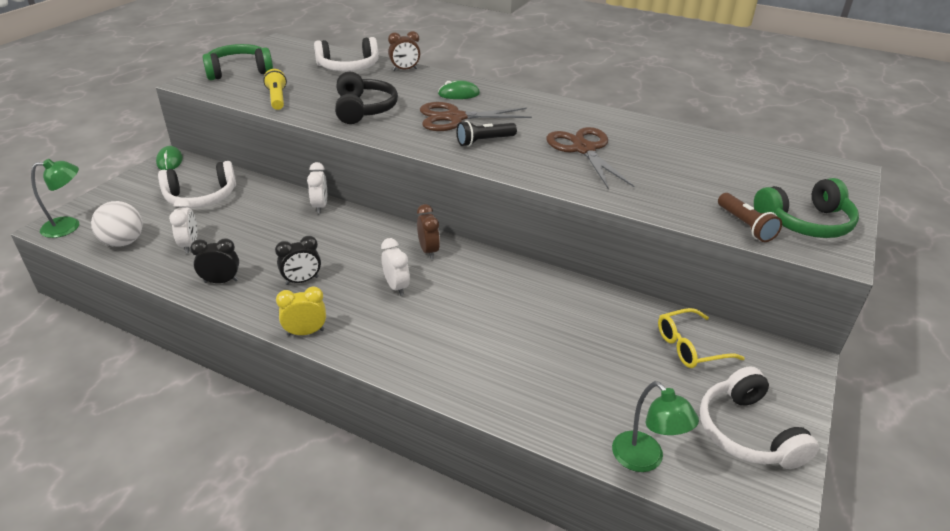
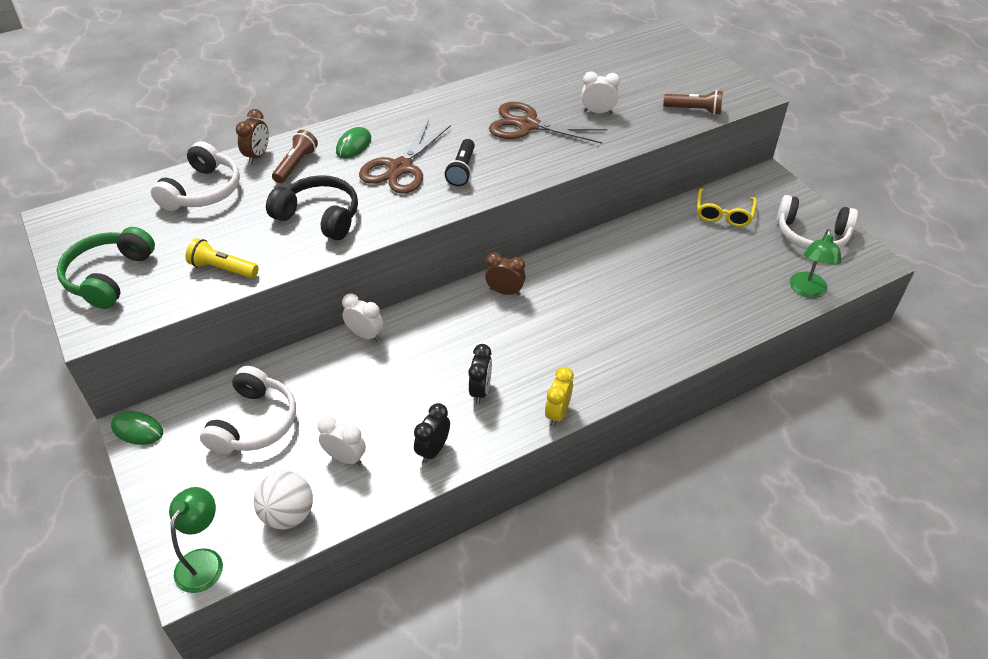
camera: 55 degrees left, 10 degrees up
(396, 287) = (539, 332): white clock -> white clock (598, 112)
(411, 84) = (296, 165): none -> brown flashlight
(645, 460) = (807, 291): green lamp -> green lamp turned 105 degrees clockwise
(805, 223) = (710, 85): green headphones -> none

